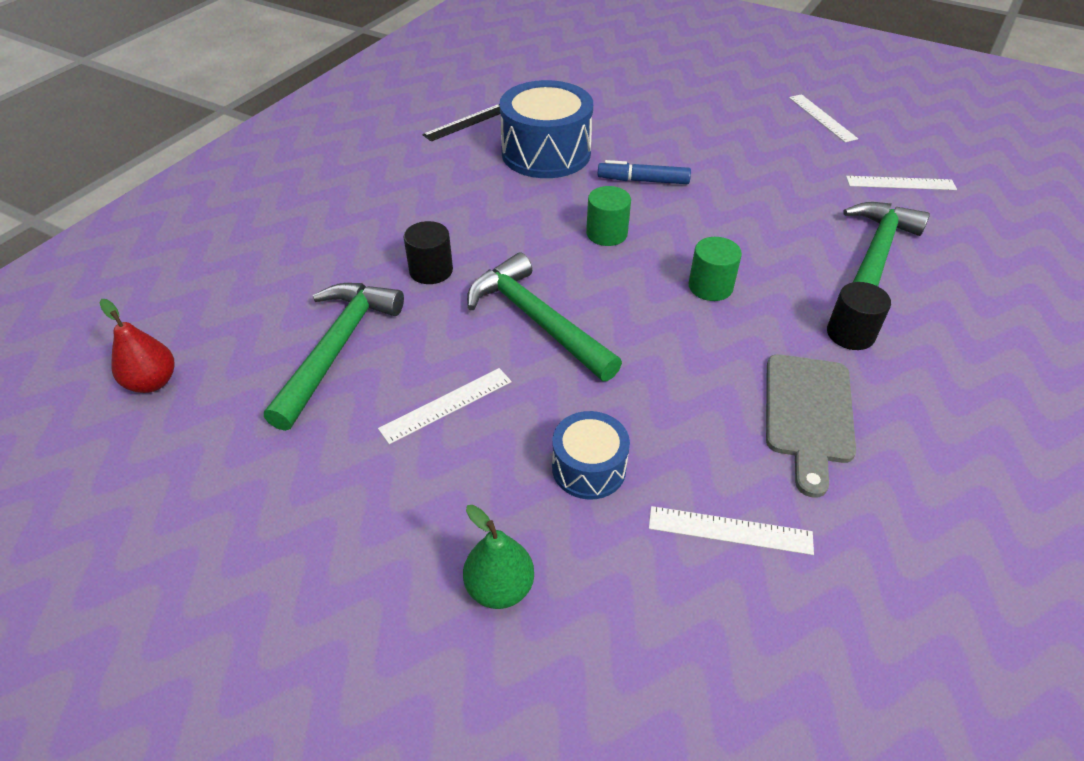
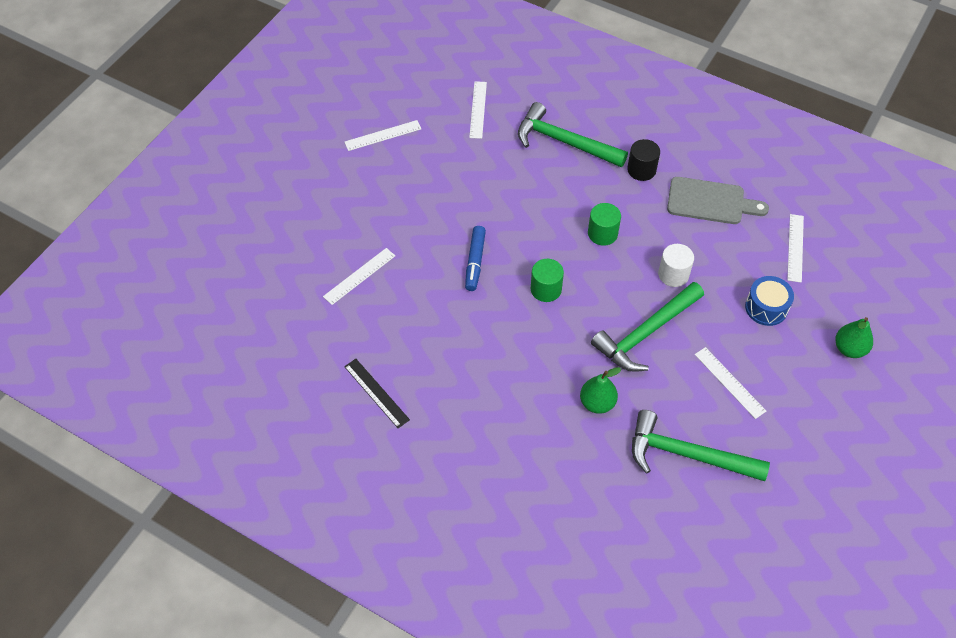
camera: 90 degrees left, 10 degrees up
(153, 382) = (735, 571): red pear -> none
(431, 270) = (597, 403): black cylinder -> green pear
(546, 153) = (432, 328): blue drum -> none
(613, 109) = (359, 276): none -> white ruler
(646, 356) = (673, 274): none -> white cylinder

